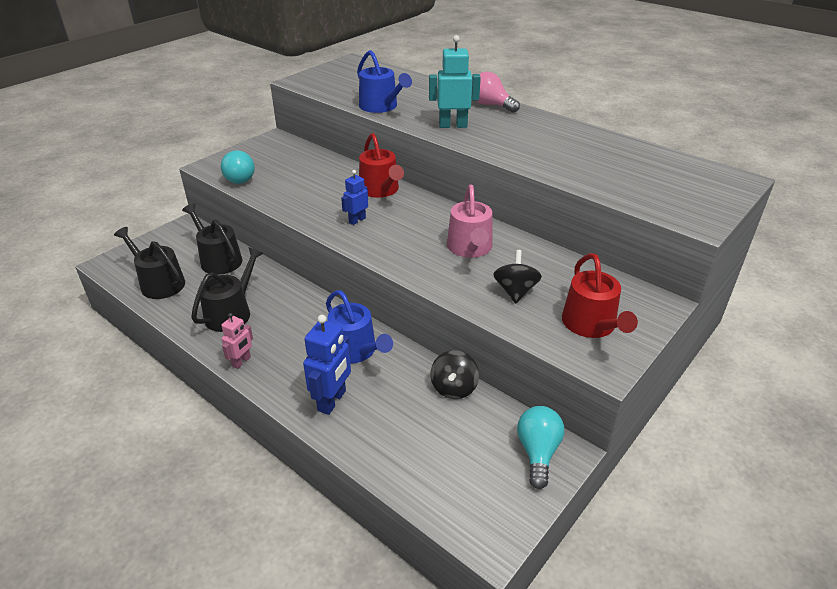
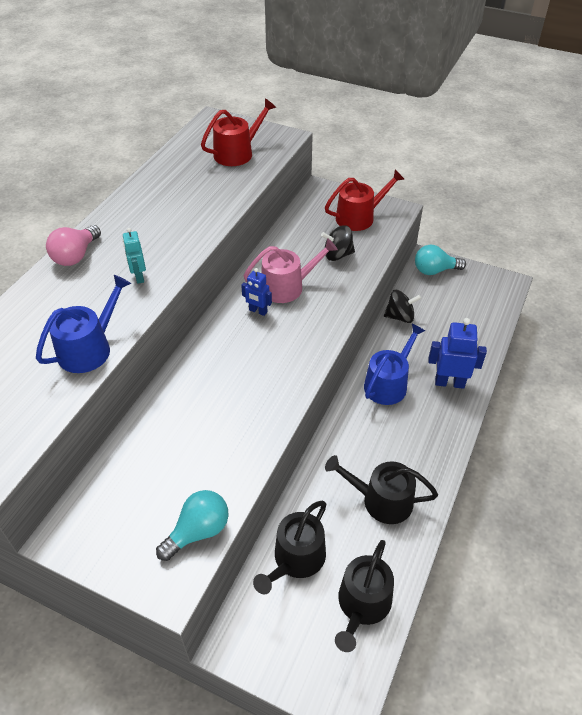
camera: 105 degrees left, 10 degrees up
(241, 362) = (441, 461): pink robot -> none
(357, 220) = (266, 375): blue robot -> blue robot (258, 311)
(381, 190) = (197, 371): red watering can -> red watering can (237, 153)
(453, 125) = (139, 277): turquoise robot -> turquoise robot, size x0.60

